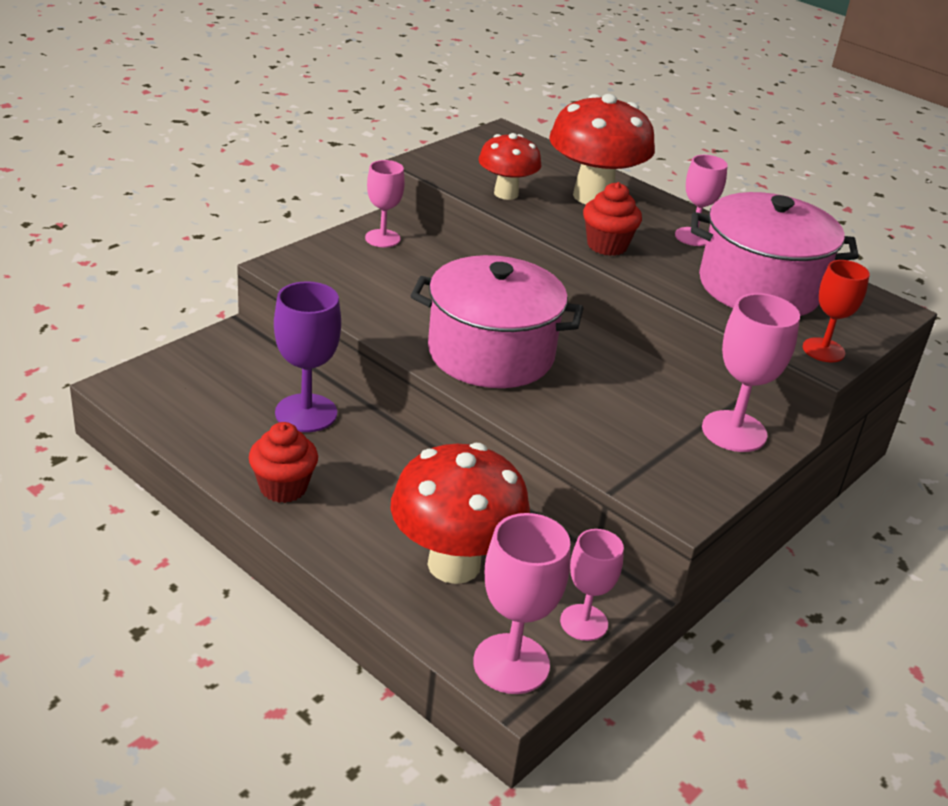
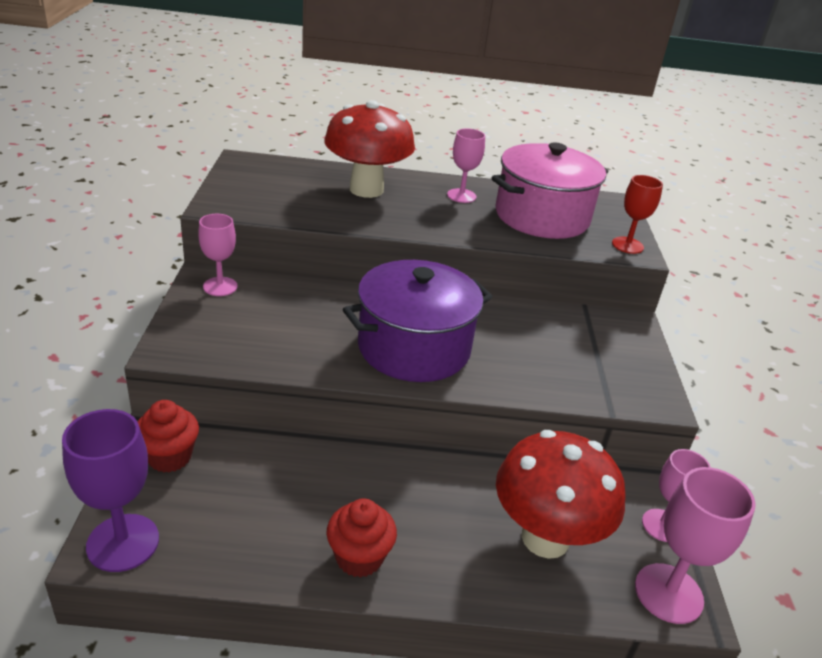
camera: 40 degrees left, 0 degrees up
(306, 413) = (297, 475): purple goblet -> purple goblet (123, 542)
(490, 354) = (414, 347): pink pot -> purple pot
(506, 194) = (309, 210): red mushroom -> none
(607, 246) = (424, 224): red cupcake -> red cupcake (169, 457)
(734, 431) = (610, 327): pink goblet -> none

